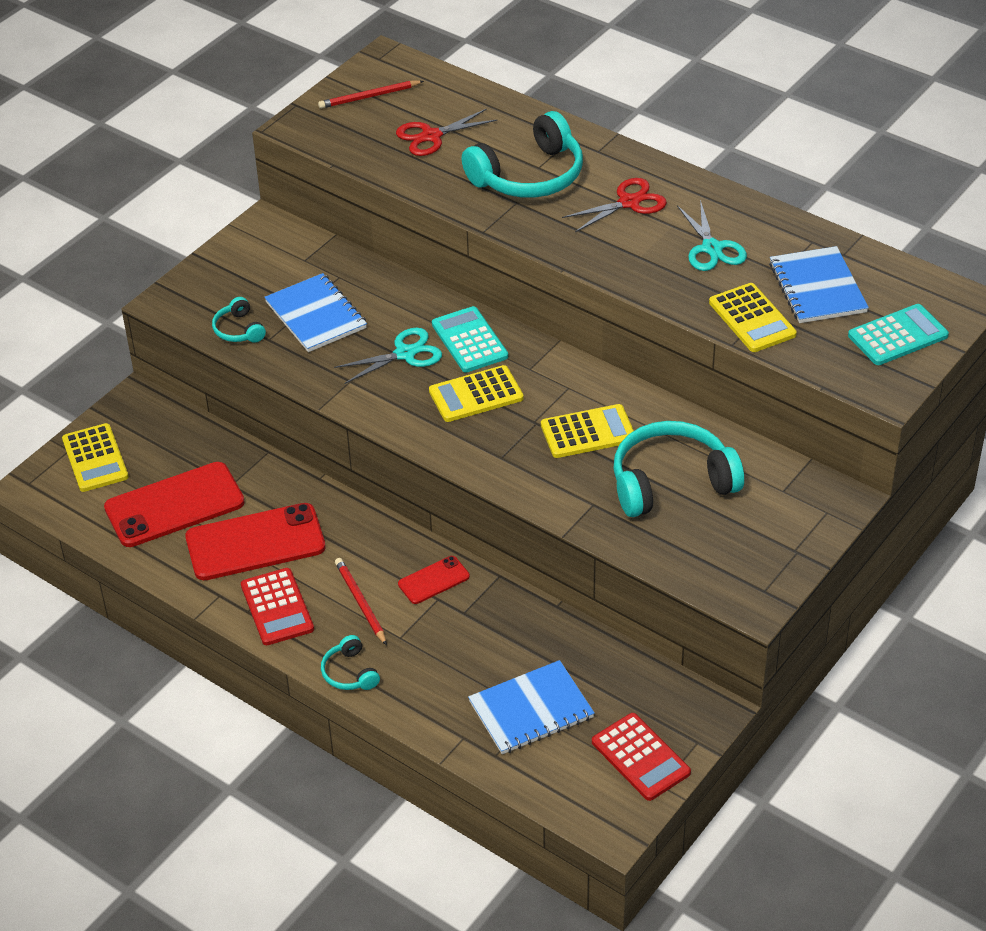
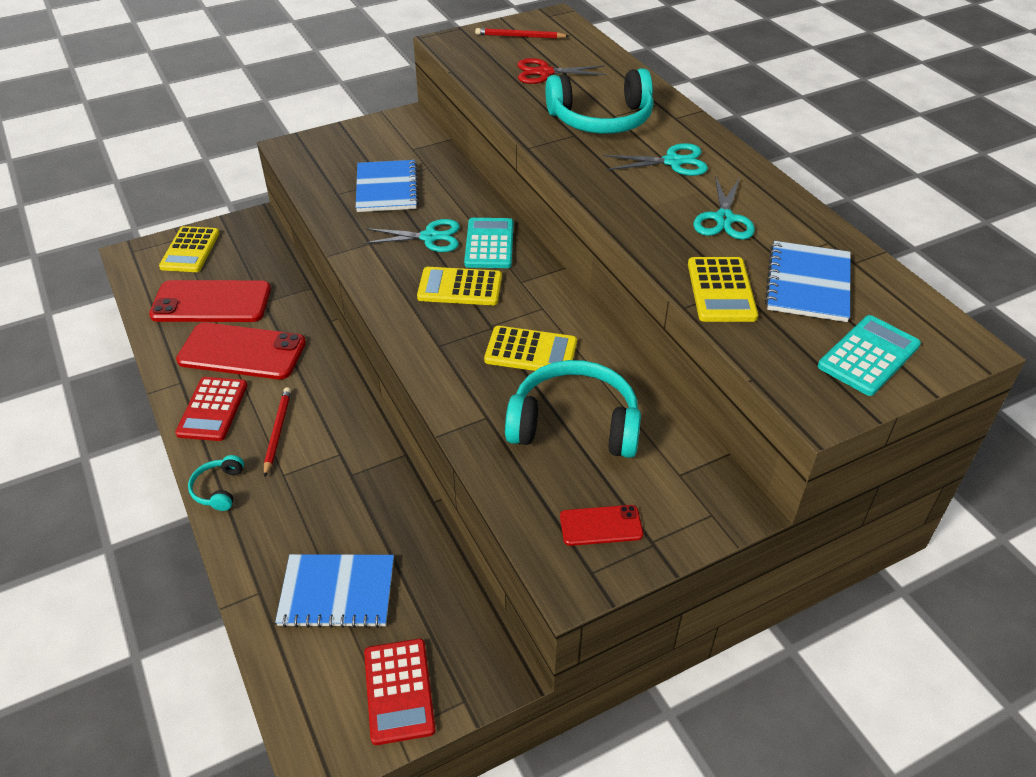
camera: 25 degrees right, 0 degrees up
(238, 330) = (322, 181): turquoise headphones -> none
(434, 580) = (349, 436): red phone -> red phone (601, 526)
(629, 202) = (673, 162): red scissors -> turquoise scissors
(897, 336) = (868, 356): turquoise calculator -> turquoise calculator turned 45 degrees counterclockwise

